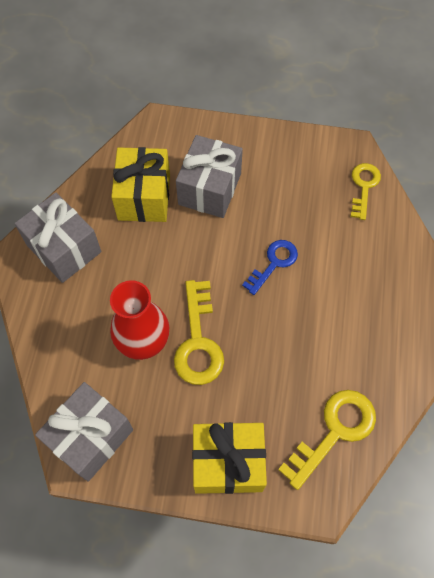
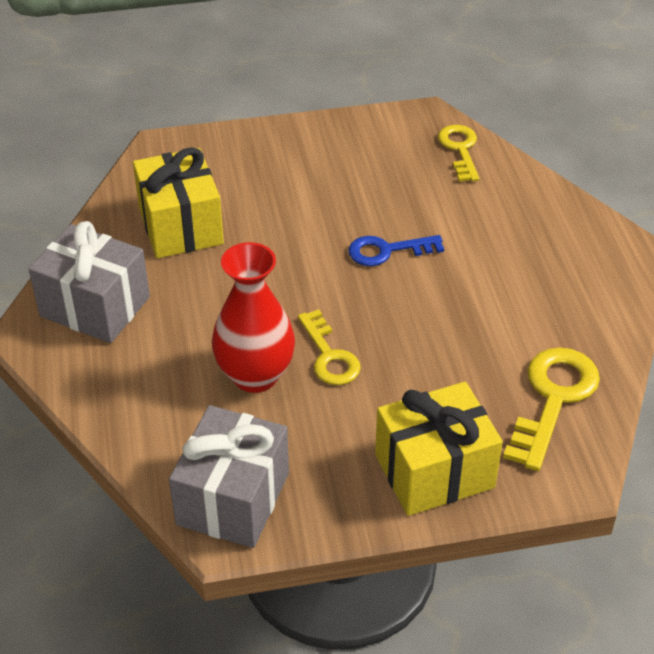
camera: 20 degrees left, 20 degrees down
(198, 341) = (329, 356): yellow key -> yellow key, size x0.66
(210, 189) = (265, 197): grey gift -> none
(274, 263) = (387, 251): blue key -> blue key turned 120 degrees counterclockwise

